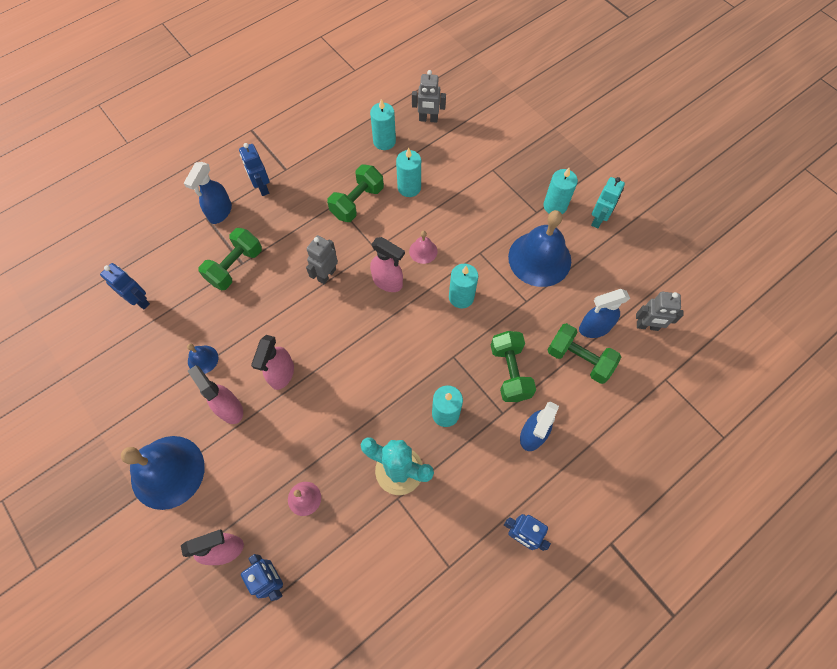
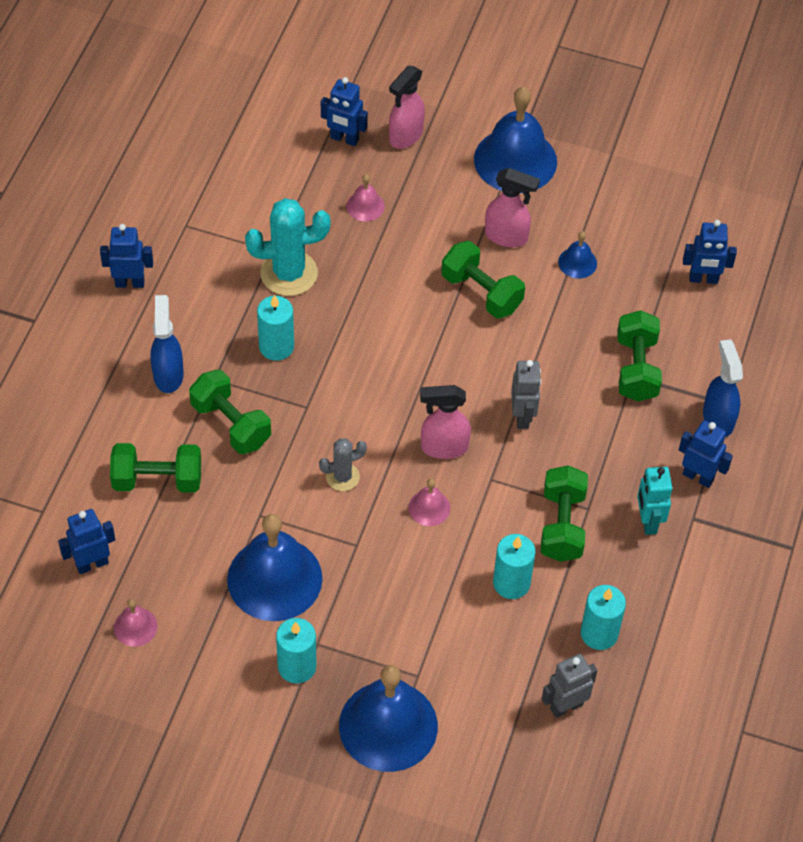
camera: 145 degrees right, 10 degrees down
(281, 374) = (481, 292): pink spray bottle -> green dumbbell
(461, 297) = (342, 477): turquoise candle -> grey cactus
(524, 155) = (388, 725): none -> blue bell
(594, 328) = (158, 526): blue spray bottle -> none
(598, 220) = (226, 678): turquoise robot -> turquoise robot (648, 521)
(637, 274) = (135, 627): none -> pink bell
(647, 326) = (92, 564): grey robot -> blue robot

